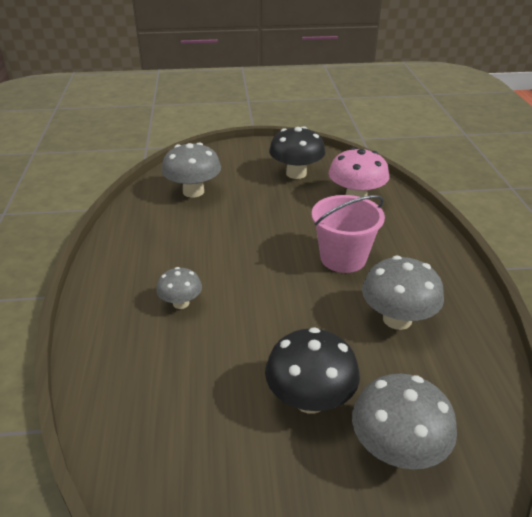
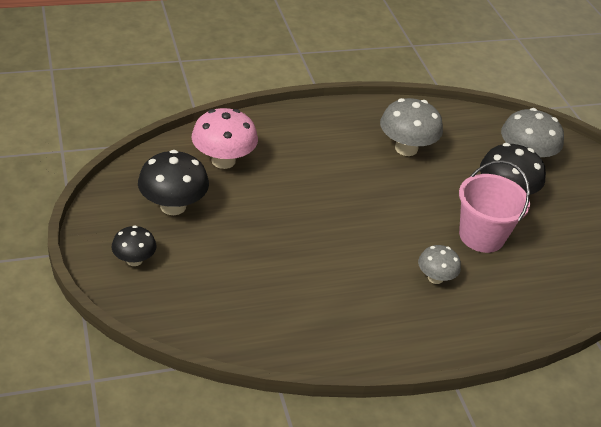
camera: 105 degrees left, 5 degrees up
(193, 191) = (231, 297): grey mushroom -> none
(240, 158) = (134, 260): none -> black mushroom
(343, 258) = (335, 174): pink bucket -> pink bucket (481, 236)

